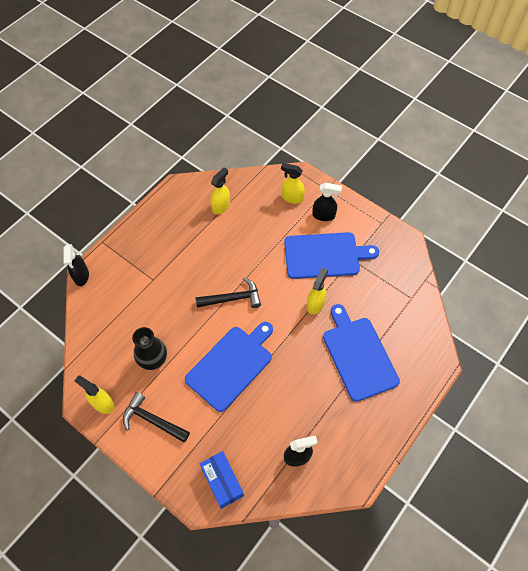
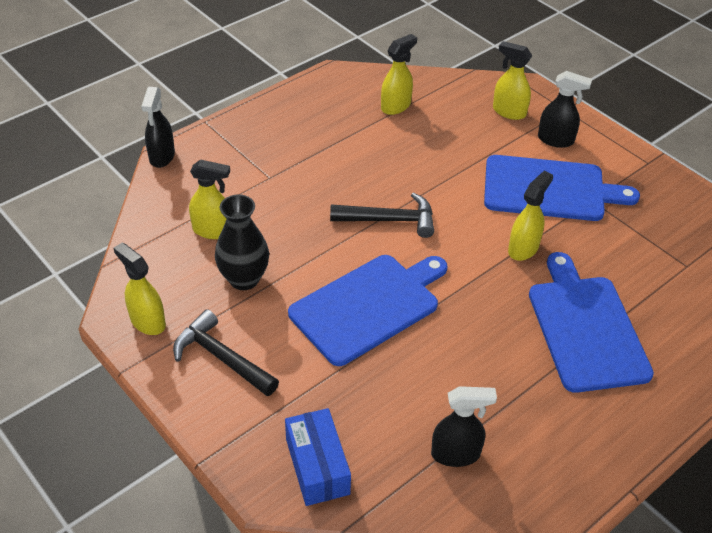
camera: 10 degrees right, 15 degrees down
(126, 328) = (213, 230): none -> yellow spray bottle

